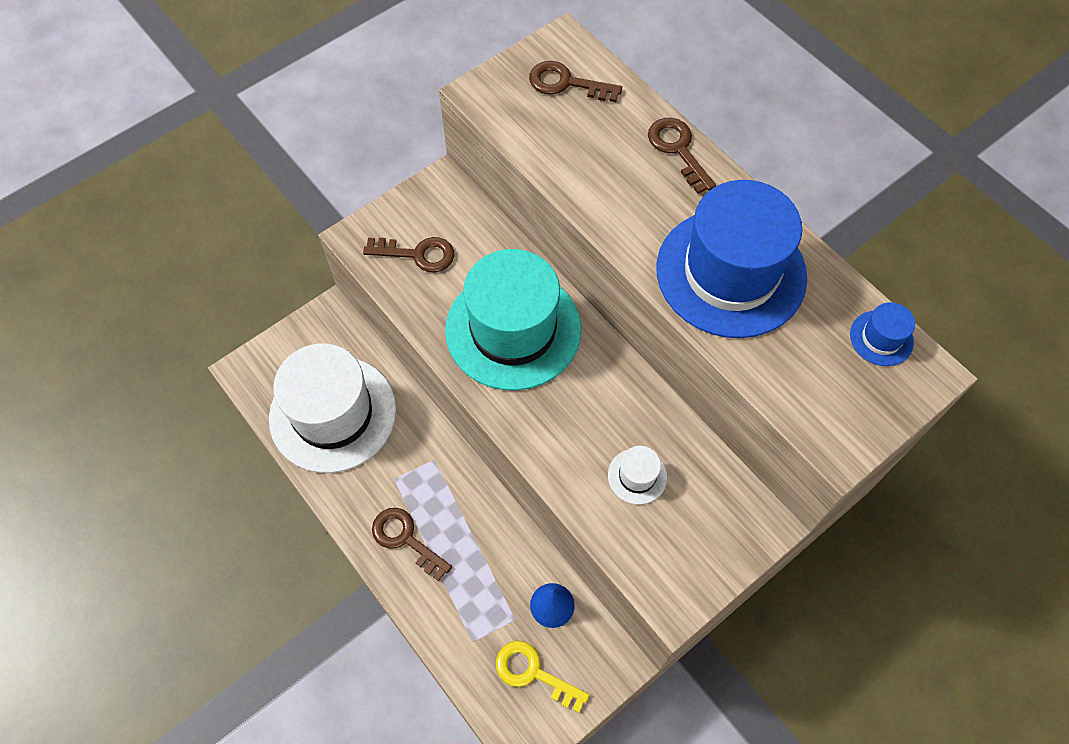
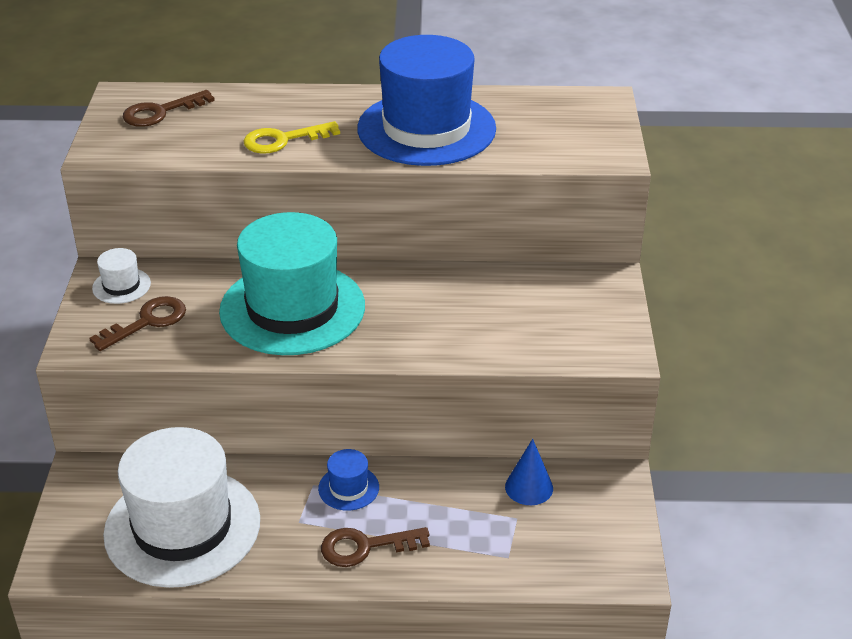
camera: 50 degrees left, 25 degrees down
(533, 673) = (576, 533): yellow key -> yellow key (283, 140)
(637, 476) = (500, 315): white hat -> white hat (121, 286)
(678, 150) = (296, 98): brown key -> none
(881, 338) = (557, 101): blue hat -> blue hat (348, 488)

